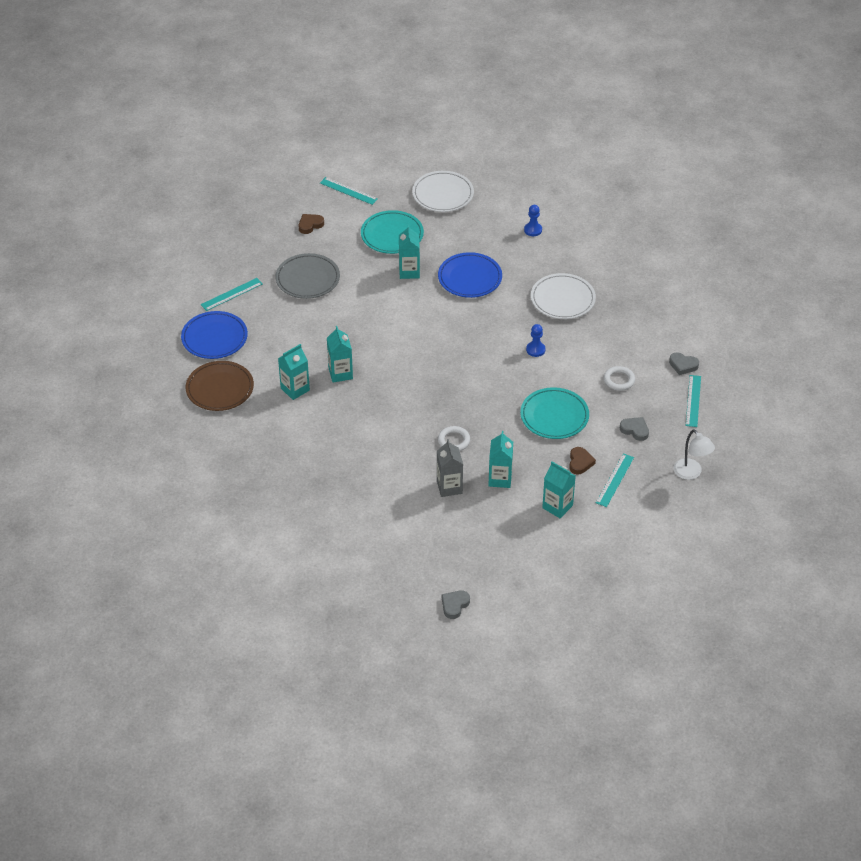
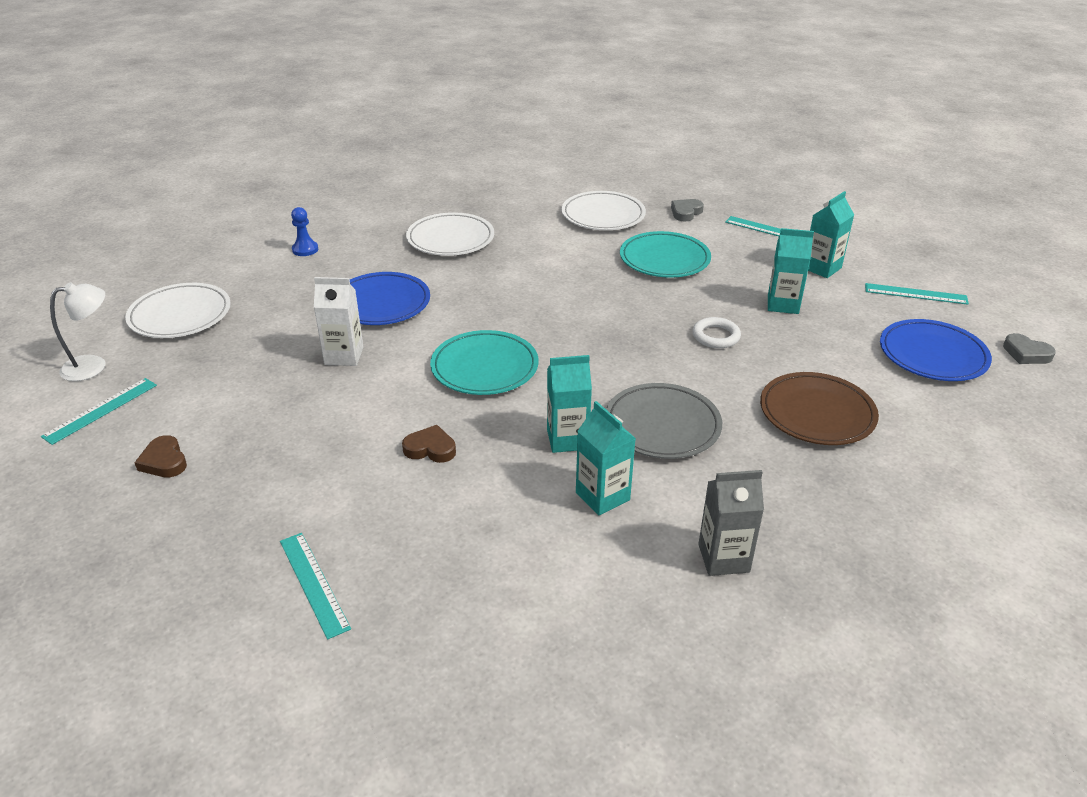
camera: 85 degrees left, 10 degrees down
(214, 338) = (440, 615): blue plate -> blue plate (932, 355)
(220, 389) = (594, 608): brown plate -> brown plate (817, 413)
(307, 279) = (313, 470): grey plate -> grey plate (662, 425)
(392, 235) = (247, 368): turquoise plate -> turquoise plate (484, 367)
(409, 271) = (344, 356): turquoise carton -> white carton
(449, 487) = (807, 345): grey carton -> grey carton (723, 558)
(535, 350) = (541, 263): blue pawn -> none
(580, 462) = (743, 248): brown heart -> brown heart (430, 449)
(619, 380) = (603, 215): white ring -> white plate
(683, 365) = (582, 179): grey heart -> none
(691, 473) = (750, 188): white lamp -> white lamp (93, 366)
(693, 401) = (638, 179): turquoise ruler -> turquoise ruler (915, 294)

